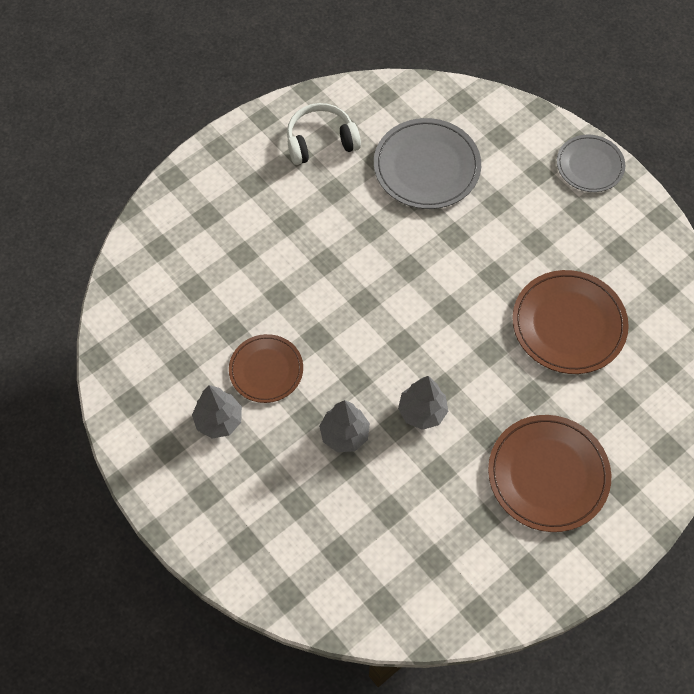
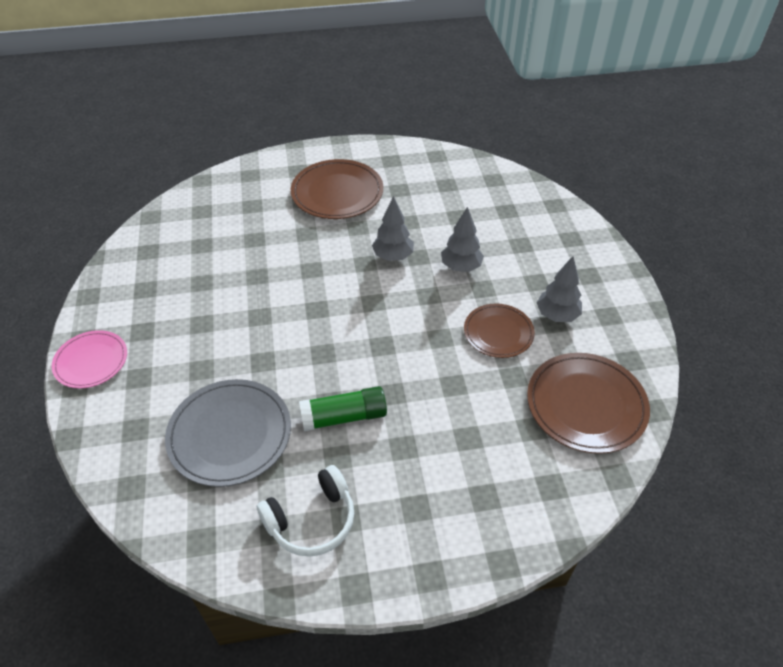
camera: 150 degrees left, 15 degrees down
(321, 141) = (311, 520): white headphones -> white headphones turned 45 degrees counterclockwise
(350, 223) = (344, 417): none -> green glue stick
(568, 324) = (238, 260): brown plate -> brown plate (586, 405)
(590, 165) = (91, 361): grey plate -> pink plate

